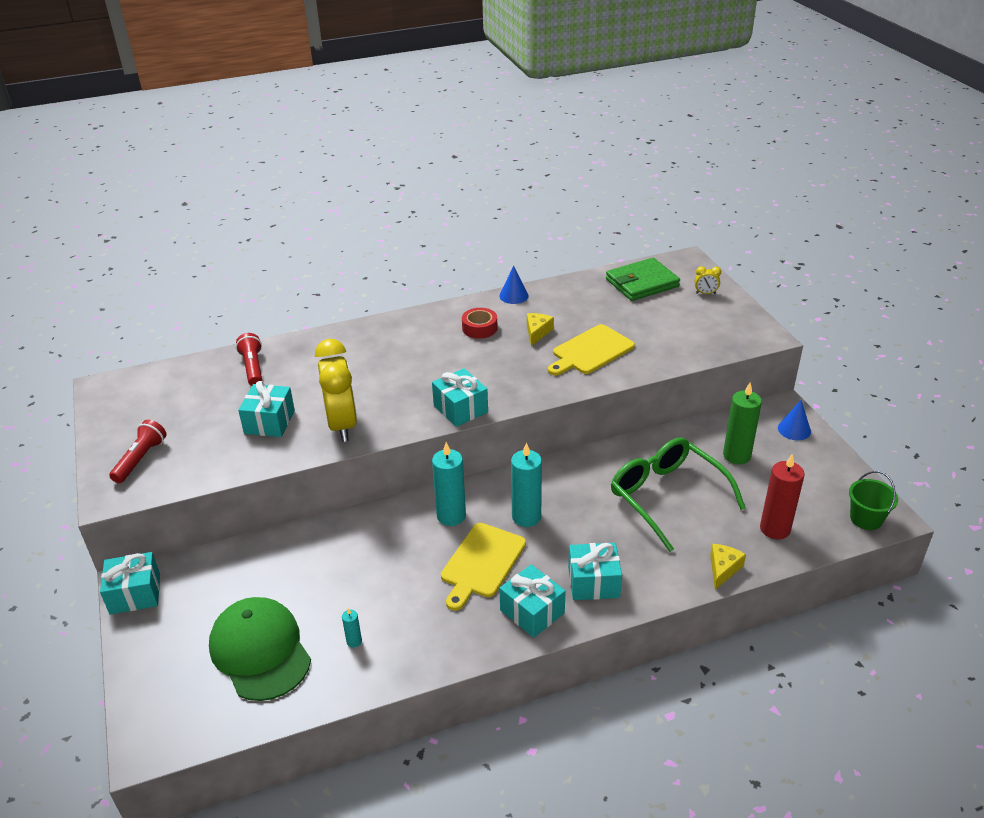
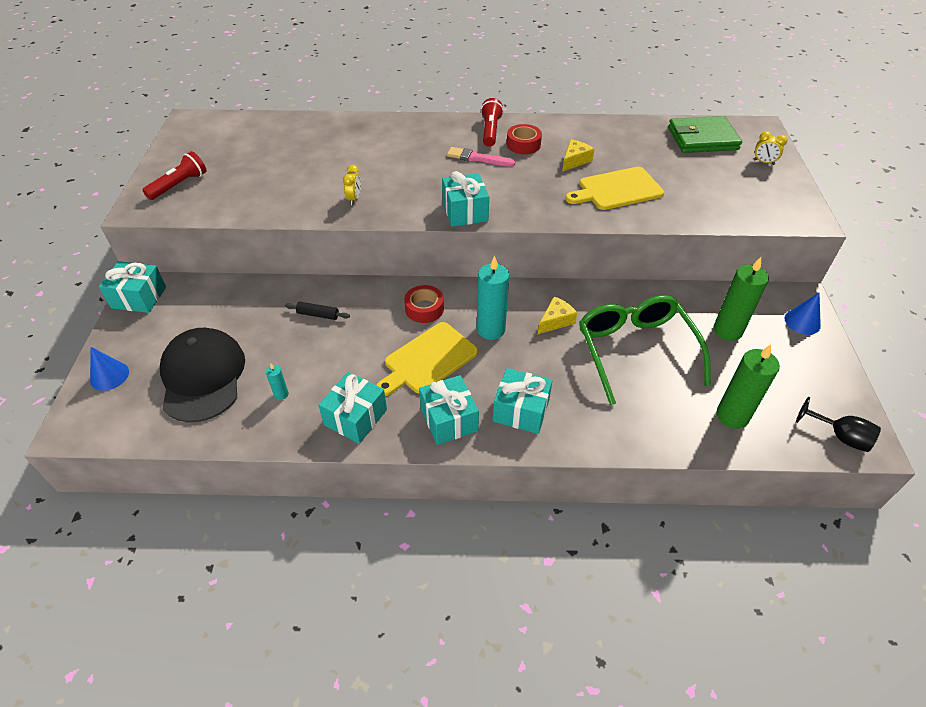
camera: 20 degrees right, 10 degrees up
(253, 368) = (311, 133): red flashlight -> red flashlight (490, 131)
(260, 651) = (203, 377): green cap -> black cap
(269, 422) = (297, 181): turquoise gift -> turquoise gift (355, 417)
(342, 425) = (354, 199): yellow clock -> yellow clock, size x0.40
(346, 553) = (318, 315): none -> black rolling pin
(443, 352) = (478, 158): none -> pink brush
(451, 516) = (424, 309): turquoise candle -> red tape
(513, 296) = (571, 123): blue cone -> blue cone (109, 376)
(723, 569) = (657, 439): yellow cheese -> yellow cheese (556, 321)
(775, 529) = (732, 416): red candle -> green candle
(866, 519) = (840, 436): green bucket -> black goblet

